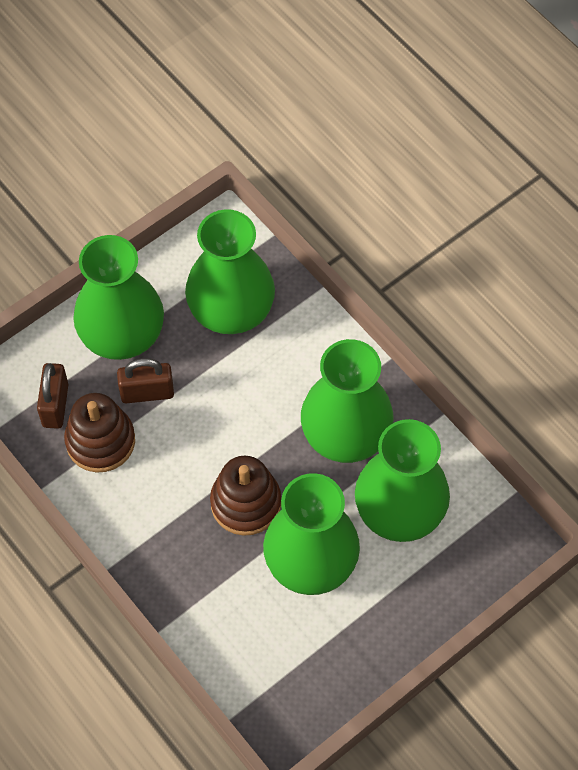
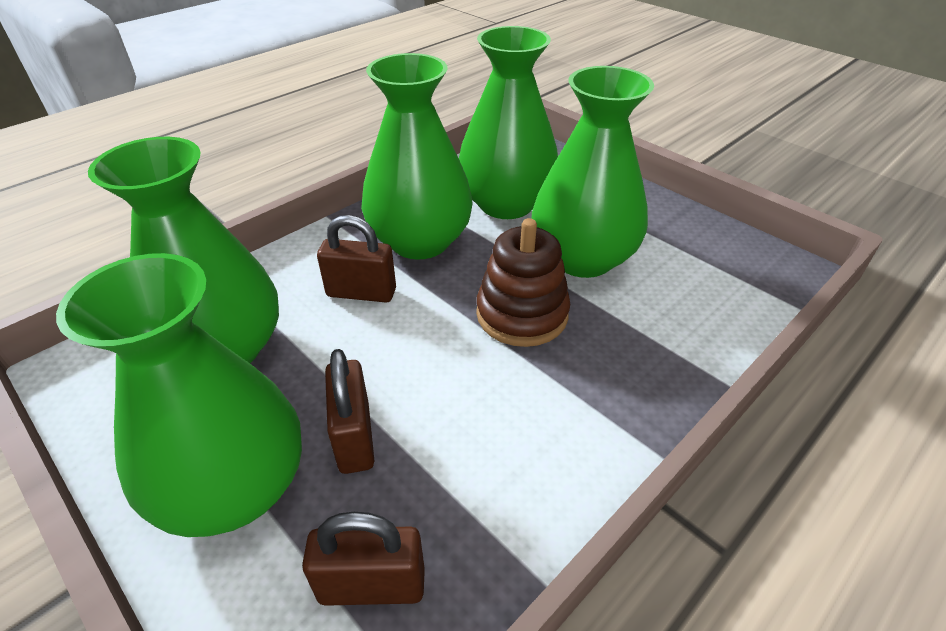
camera: 95 degrees left, 20 degrees down
(100, 441) = (444, 495): brown stacking toy -> none
(282, 391) = (361, 293): none -> brown padlock

